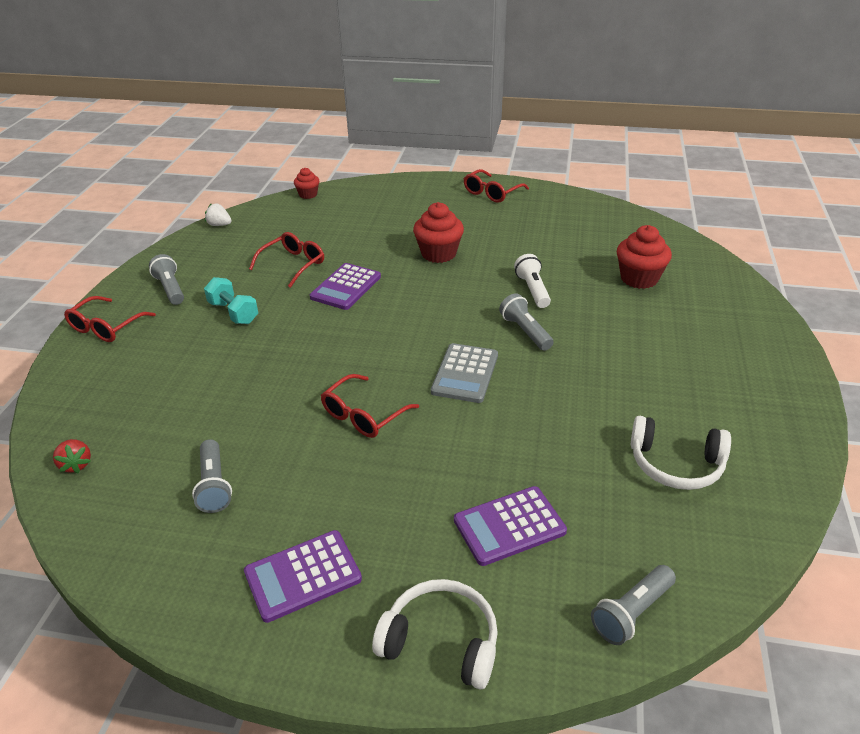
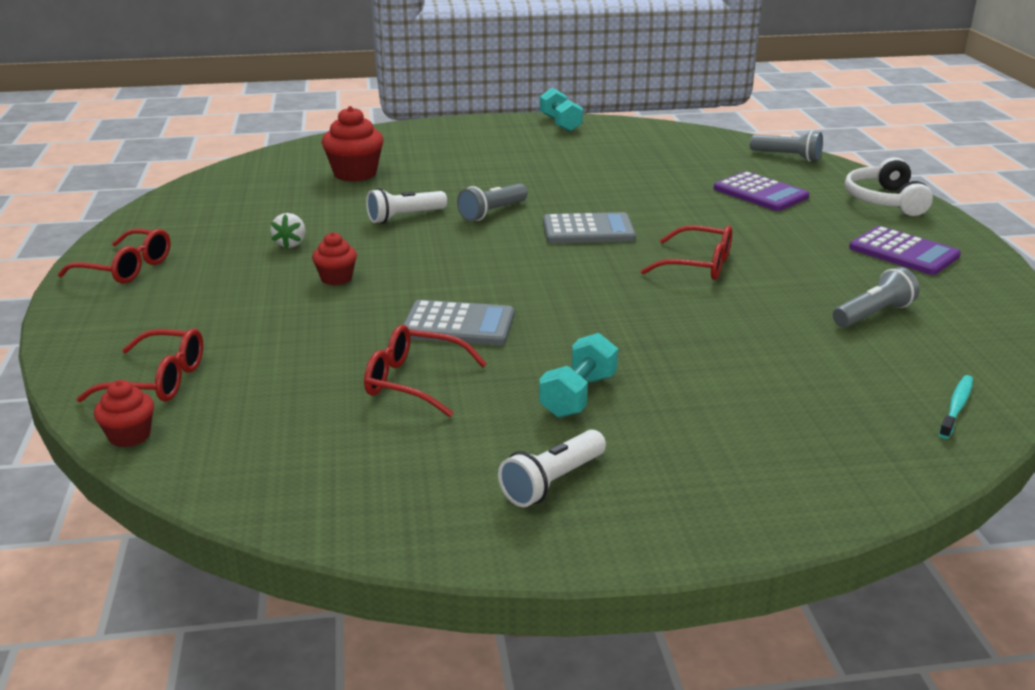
camera: 110 degrees left, 10 degrees down
(76, 464) = (956, 407): red strawberry -> turquoise toothbrush
(106, 327) = (706, 508): red glasses -> red glasses (158, 380)
(170, 289) = (552, 482): grey flashlight -> white flashlight
(219, 225) = (288, 510): white strawberry -> white strawberry (290, 244)
(346, 287) = (458, 325): purple calculator -> grey calculator
(438, 254) = (336, 278): red cupcake -> red cupcake, size x0.58
(675, 464) = (634, 151): white headphones -> none
(791, 430) = (560, 123): none -> turquoise dumbbell

